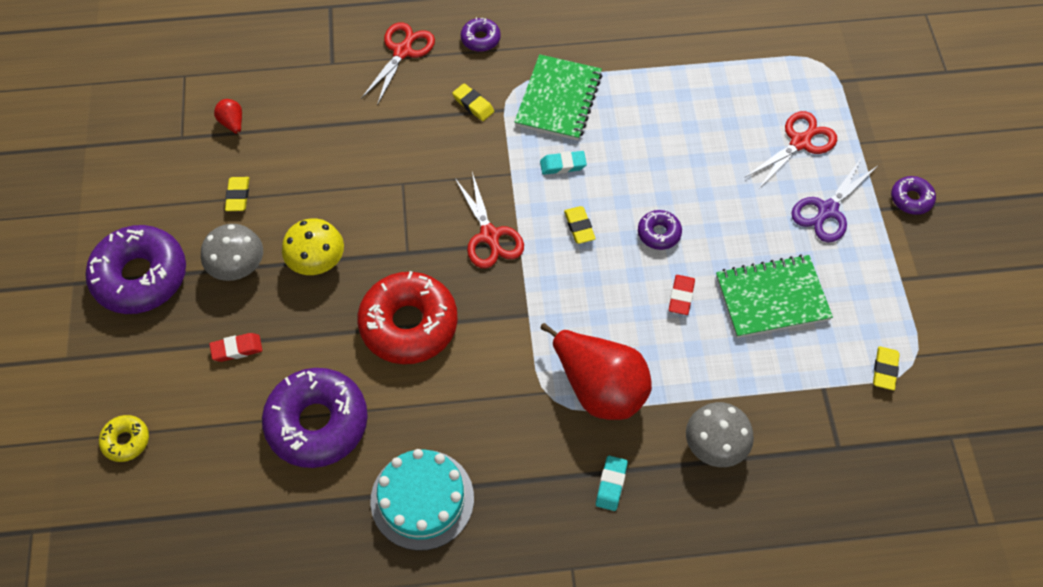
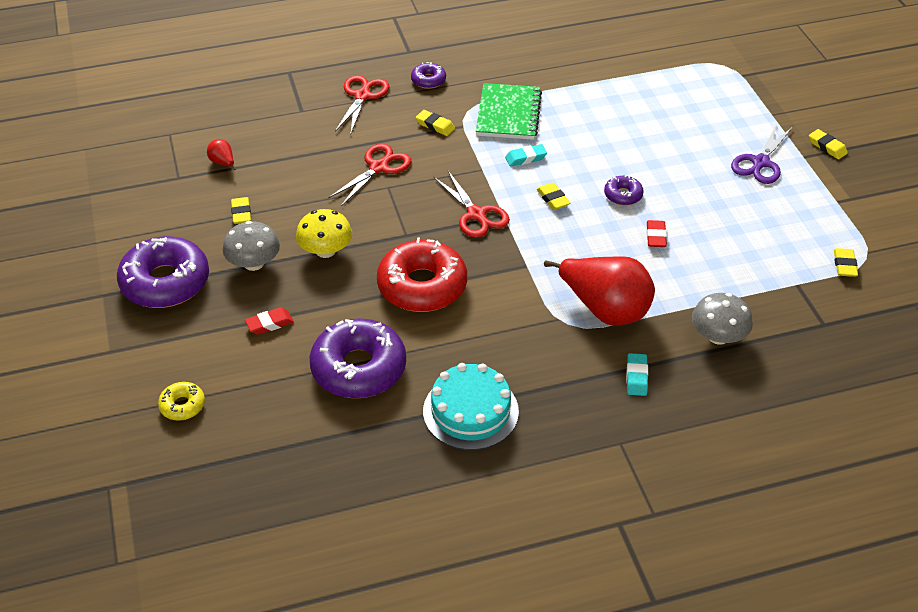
camera: 10 degrees left, 15 degrees down
(772, 298) = (733, 228): green notebook -> none
(800, 142) = (723, 119): red scissors -> red scissors (379, 167)
(911, 199) = (827, 147): purple donut -> yellow eraser

